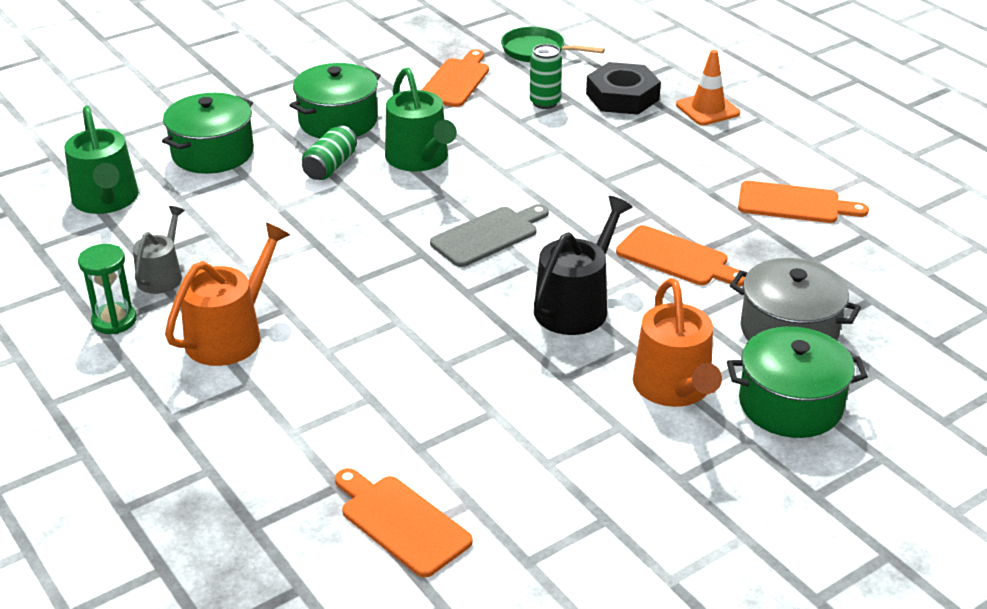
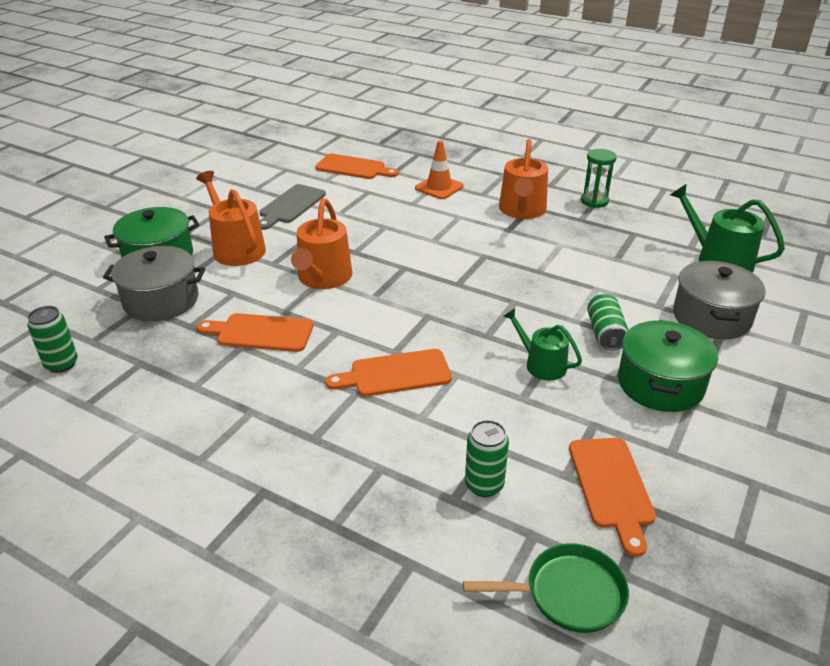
camera: 155 degrees right, 0 degrees up
(162, 276) = (605, 227): grey watering can -> none
(212, 153) = (711, 317): green pot -> grey pot
(420, 159) = (541, 364): green watering can -> green watering can, size x0.63
(488, 235) = (422, 310): grey cutting board -> grey cutting board (291, 206)
(576, 306) = (323, 278): black watering can -> orange watering can
(622, 97) = (399, 530): black nut -> none
(707, 109) = (282, 544): orange traffic cone -> orange traffic cone (439, 187)
(794, 204) = (159, 421): orange cutting board -> orange cutting board (395, 374)
(901, 281) = (61, 364): none -> green can

